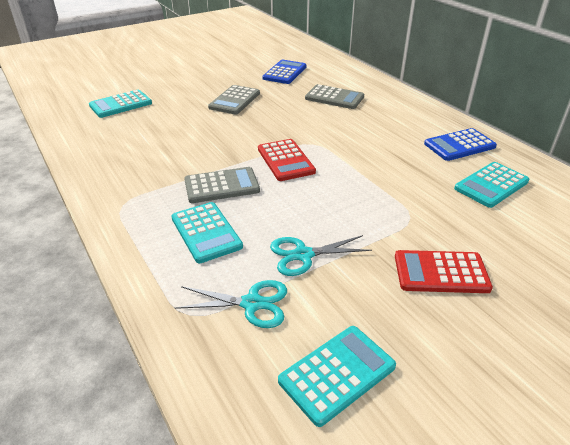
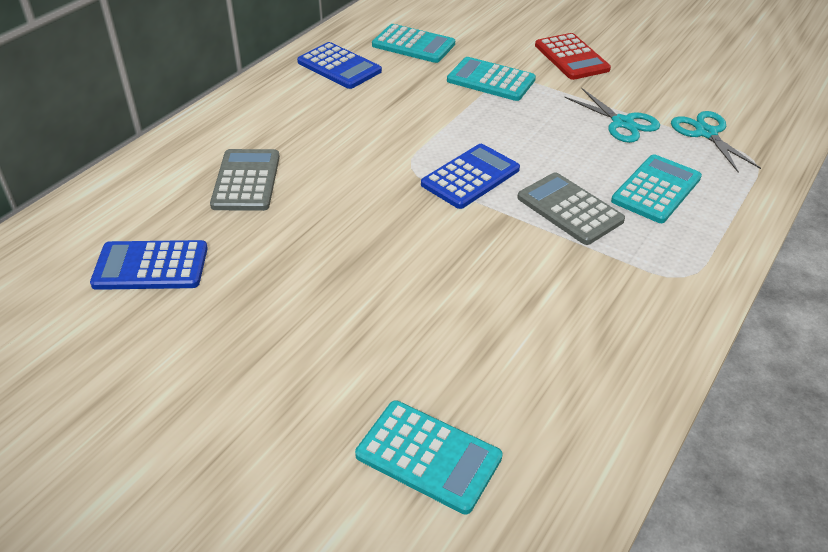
camera: 115 degrees left, 5 degrees up
(234, 100) = (316, 289): grey calculator -> none
(285, 160) = (470, 177): red calculator -> blue calculator
(337, 374) = (717, 83): turquoise calculator -> turquoise calculator (491, 80)

